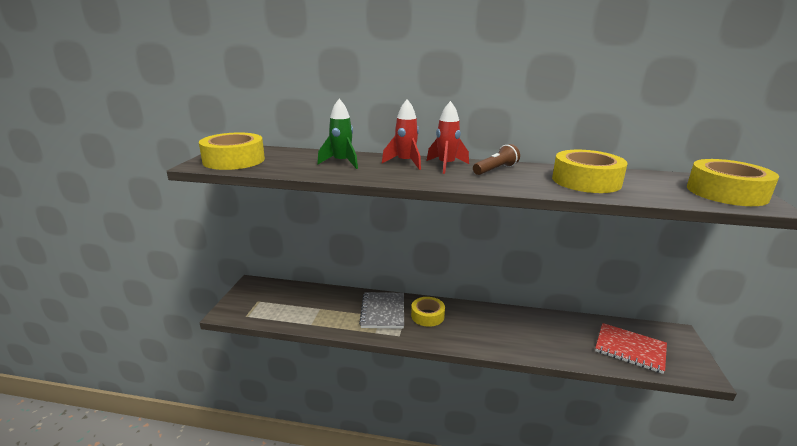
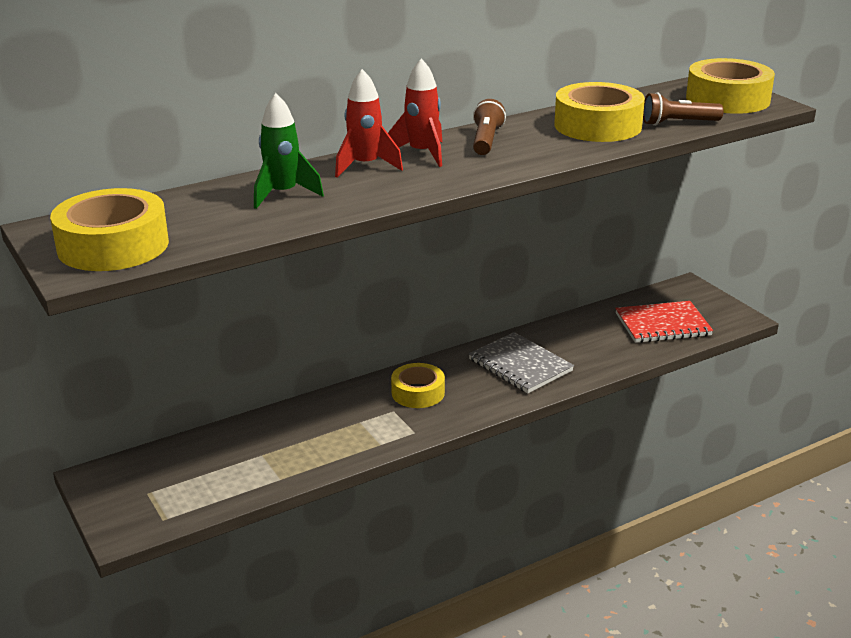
camera: 40 degrees left, 5 degrees up
(383, 311) = (355, 415): grey notebook -> grey notebook (520, 365)
(654, 195) = (678, 123): none -> brown flashlight

